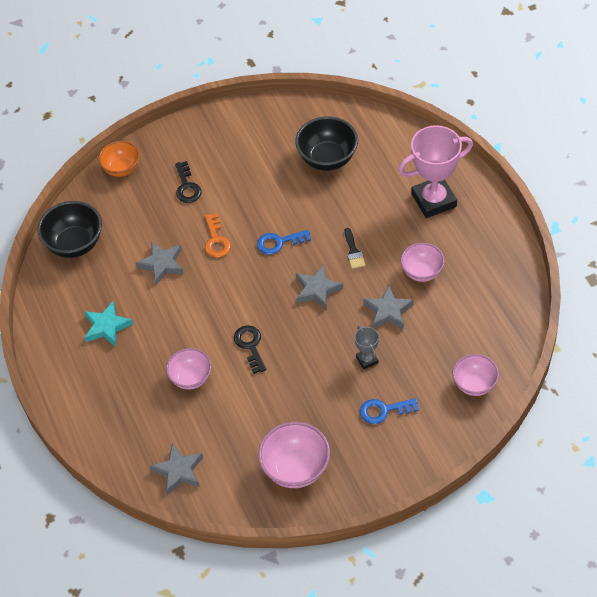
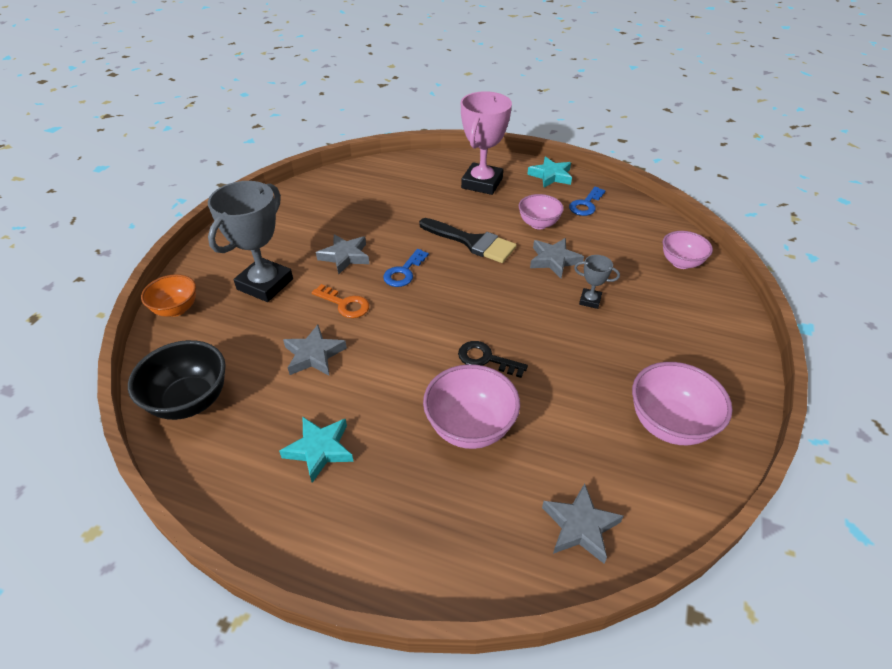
camera: 50 degrees left, 10 degrees down
(187, 187) = (265, 284): black key -> grey trophy
(191, 378) = (470, 427): pink bowl -> pink bowl, size x1.51
(317, 289) = (481, 282): grey star -> grey star (345, 256)
(327, 159) = (368, 202): black bowl -> none
(353, 251) = (472, 242): black brush -> black brush, size x1.98
(383, 411) = (656, 325): blue key -> blue key (586, 205)
(499, 233) = (551, 176): none -> turquoise star

